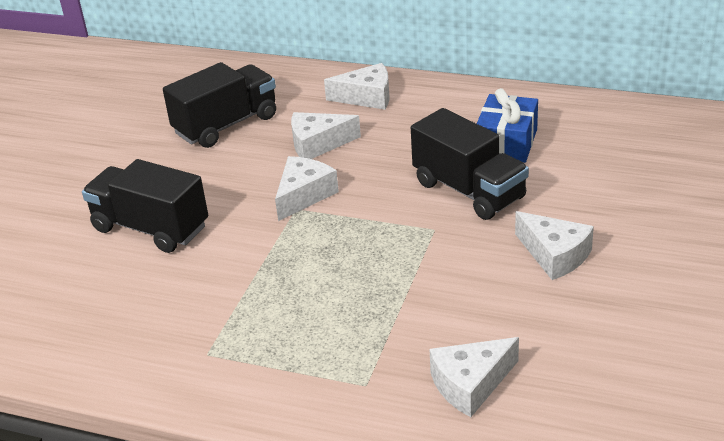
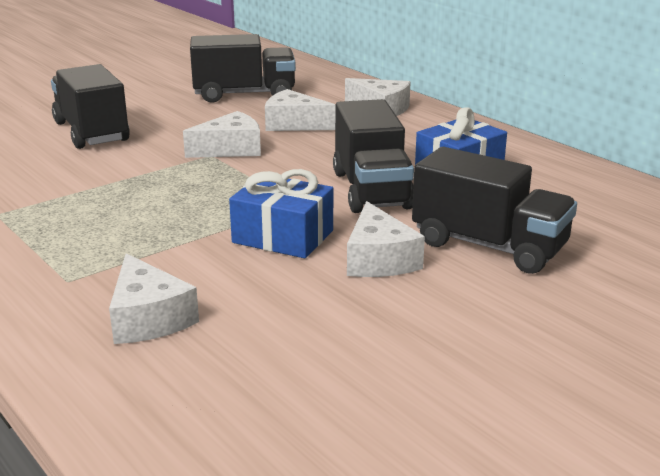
camera: 30 degrees right, 10 degrees down
(464, 266) = (283, 236): none -> blue gift
(471, 384) = (148, 318): white cheese -> white cheese turned 120 degrees counterclockwise
(609, 208) = (489, 246): none -> black truck

